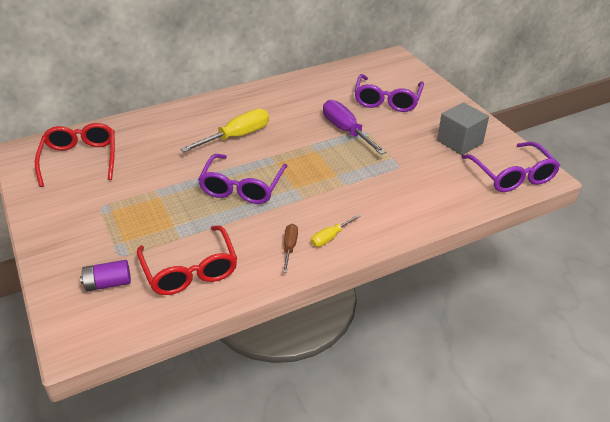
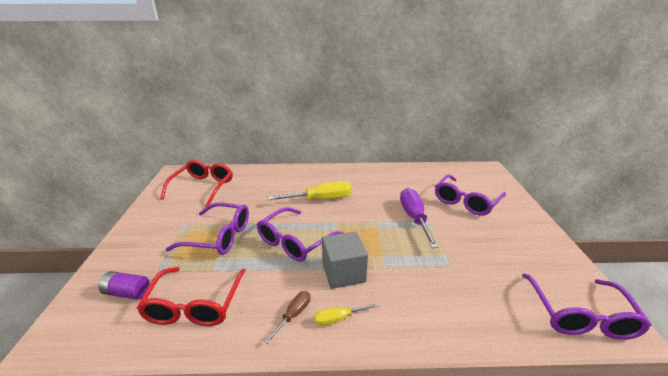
camera: 25 degrees right, 10 degrees down
(155, 206) = (219, 236): none -> purple glasses
(459, 142) = (525, 258): grey cube -> grey cube (343, 273)

